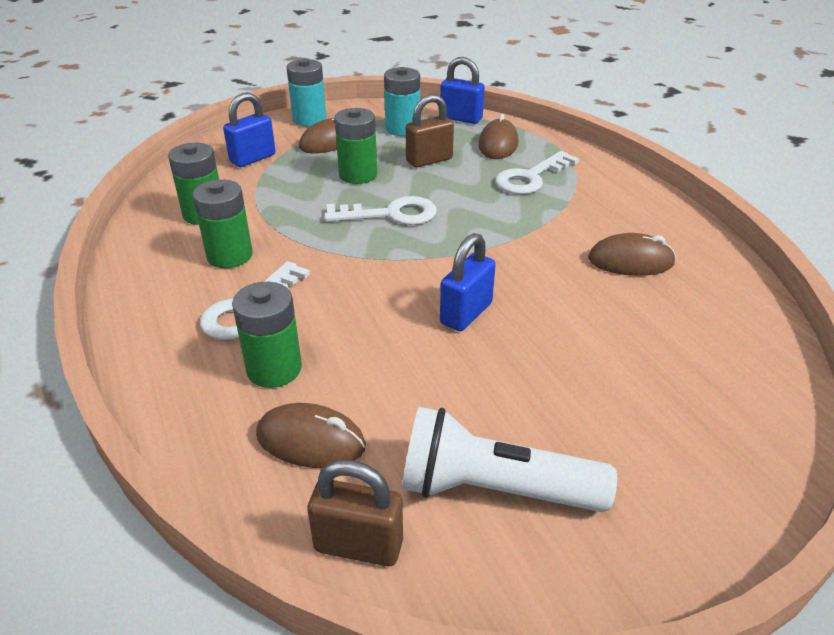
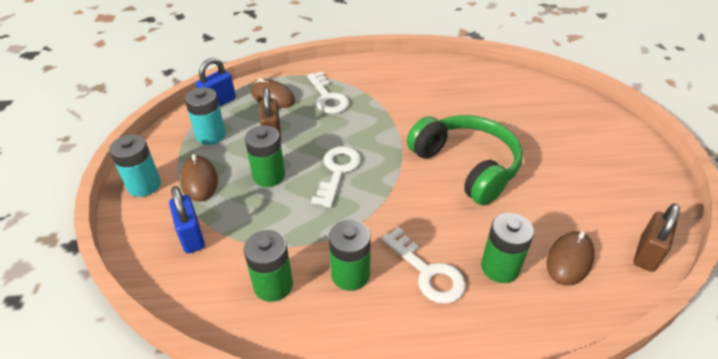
camera: 70 degrees left, 5 degrees up
(466, 313) = (466, 166): blue padlock -> green headphones
(494, 489) = (609, 194): white flashlight -> none
(630, 261) = (438, 92): brown mouse -> none

